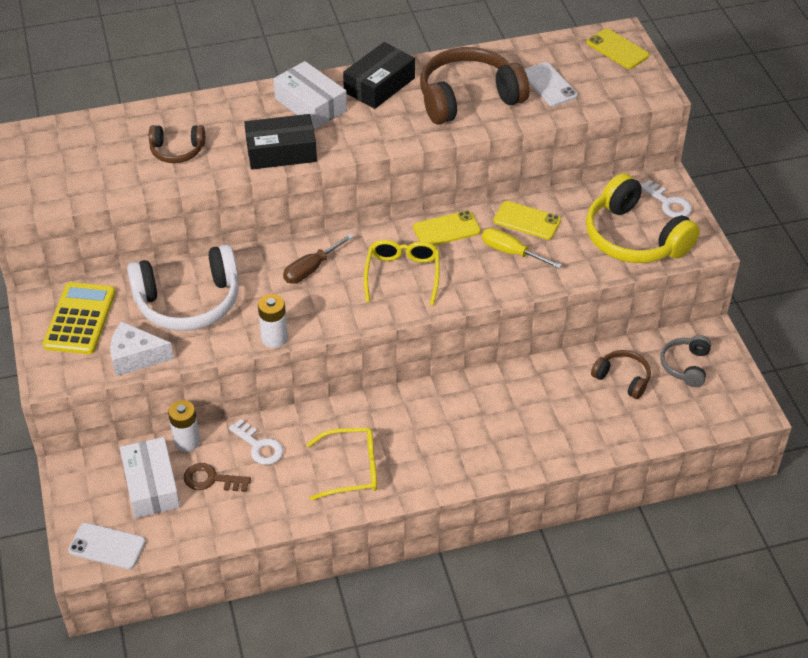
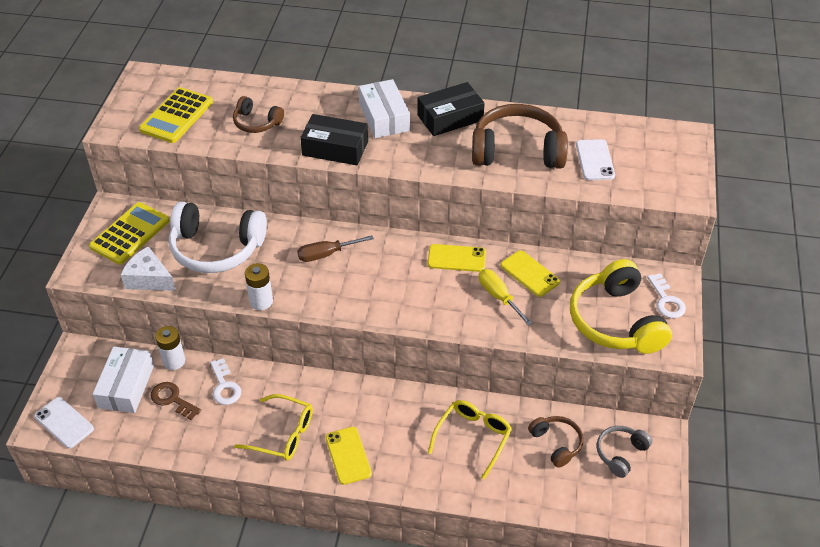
camera: 25 degrees right, 0 degrees up
(81, 170) = (177, 116): none -> yellow calculator
(402, 275) = (396, 284): yellow glasses -> yellow glasses (473, 437)
(617, 49) = (677, 147): yellow phone -> yellow phone (348, 455)

